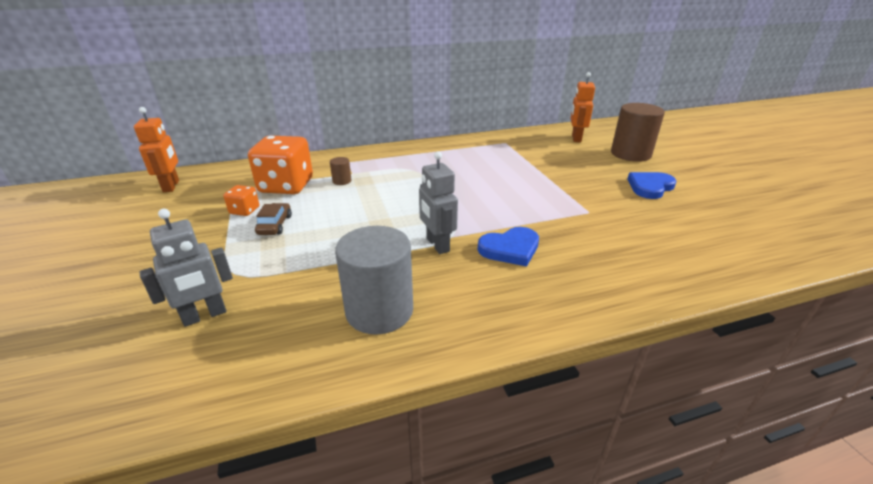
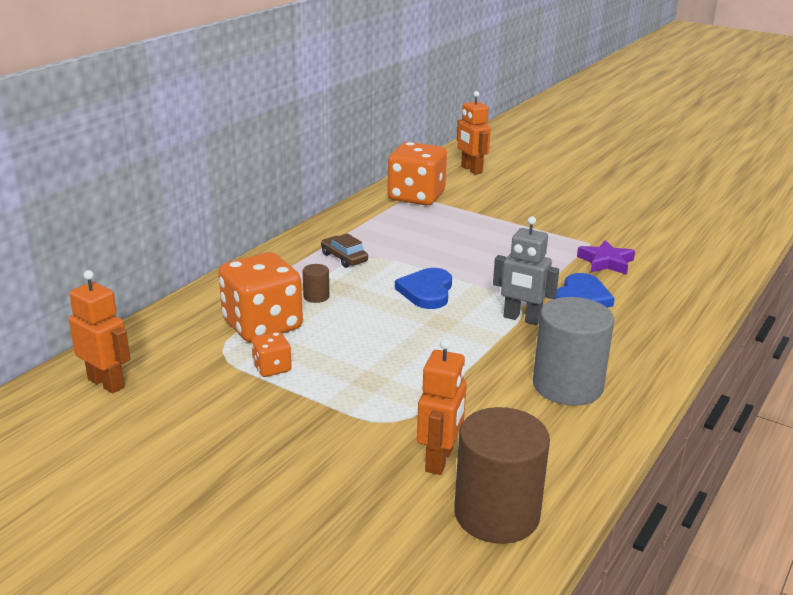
camera: 40 degrees left, 5 degrees down
(205, 316) = (439, 460): grey robot -> orange robot
(275, 225) = (338, 366): brown car -> brown car (344, 258)
(507, 144) = (416, 197): none -> orange dice
(578, 231) = (606, 262): none -> purple star
(630, 154) = (543, 173): brown cylinder -> brown cylinder (496, 514)
(650, 187) = (602, 203): blue heart -> blue heart (426, 291)

